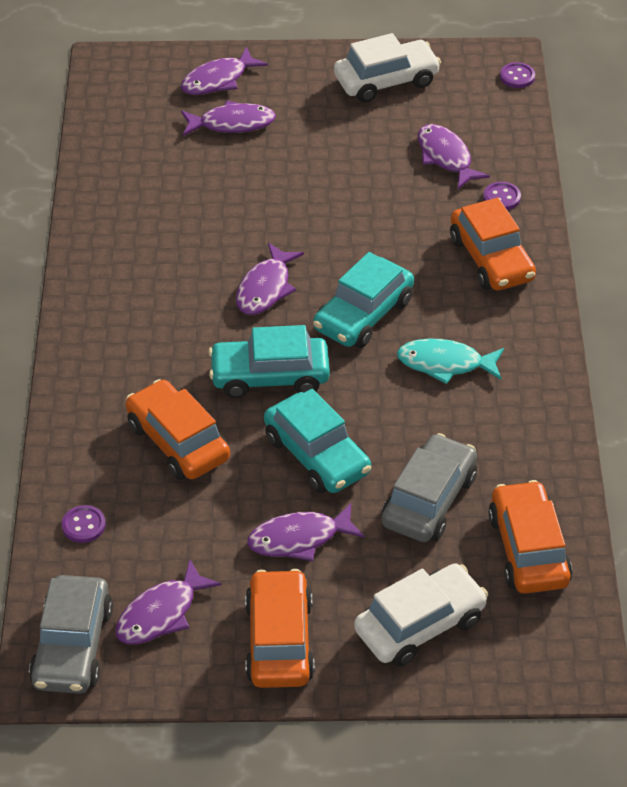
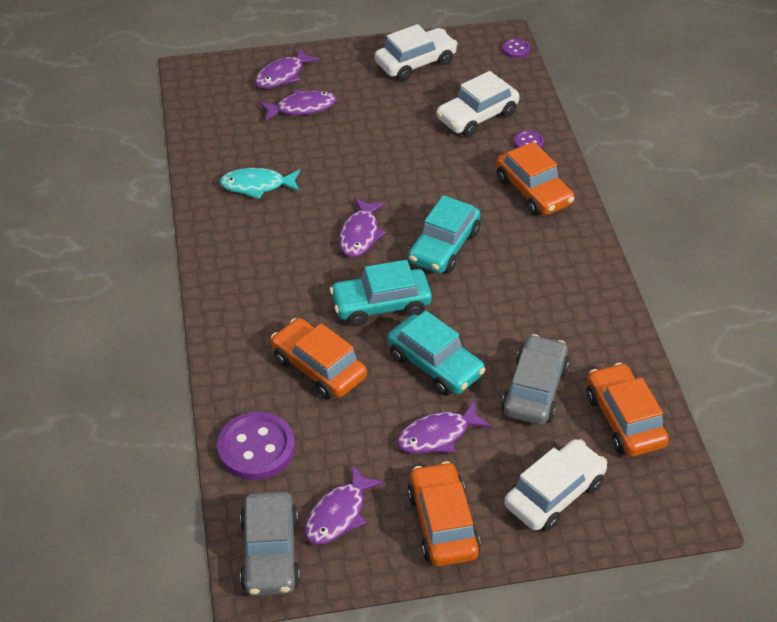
camera: 10 degrees left, 0 degrees up
(83, 525) = (256, 448): purple button -> purple button, size x2.09
(445, 364) = (519, 278): turquoise fish -> turquoise fish (257, 186)
(446, 157) = (477, 116): purple fish -> white car

